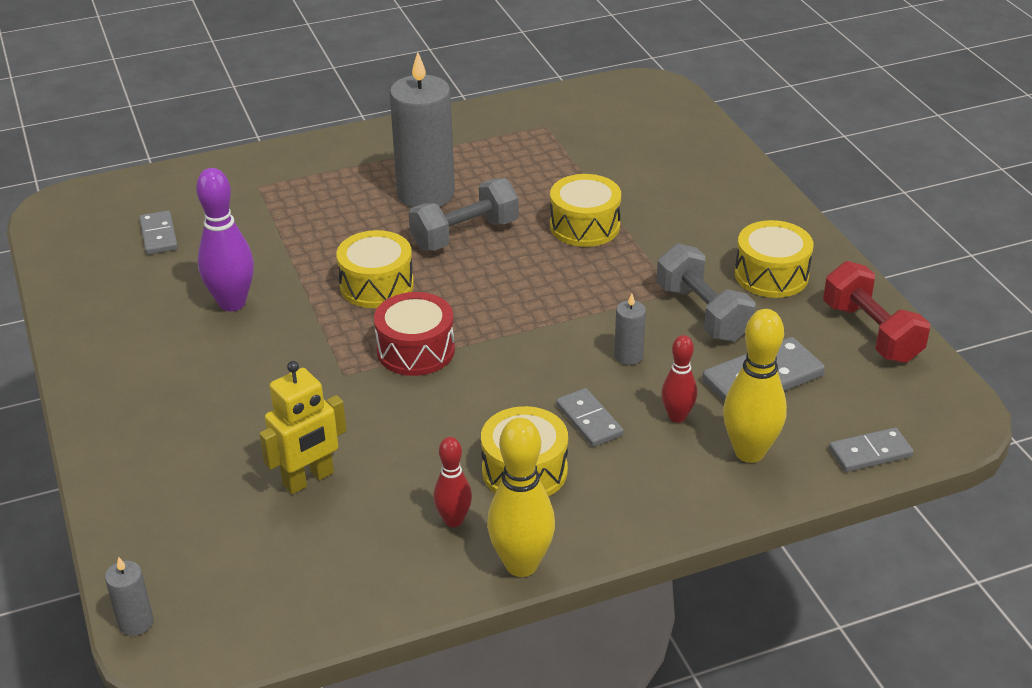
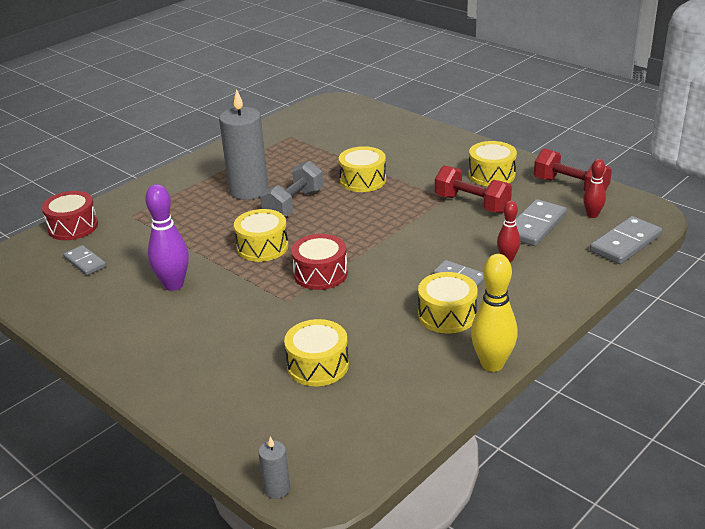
camera: 25 degrees left, 5 degrees down
(182, 180) = (73, 227): none -> red drum
(308, 479) = (318, 365): yellow robot -> yellow drum
(454, 520) = (430, 355): red bowling pin -> red bowling pin (592, 215)
(628, 356) = (451, 237): grey candle -> none
(703, 313) = (472, 204): grey dumbbell -> red dumbbell
(749, 452) = (563, 263): yellow bowling pin -> none
(870, 453) = (625, 243): grey domino -> grey domino, size x1.58

